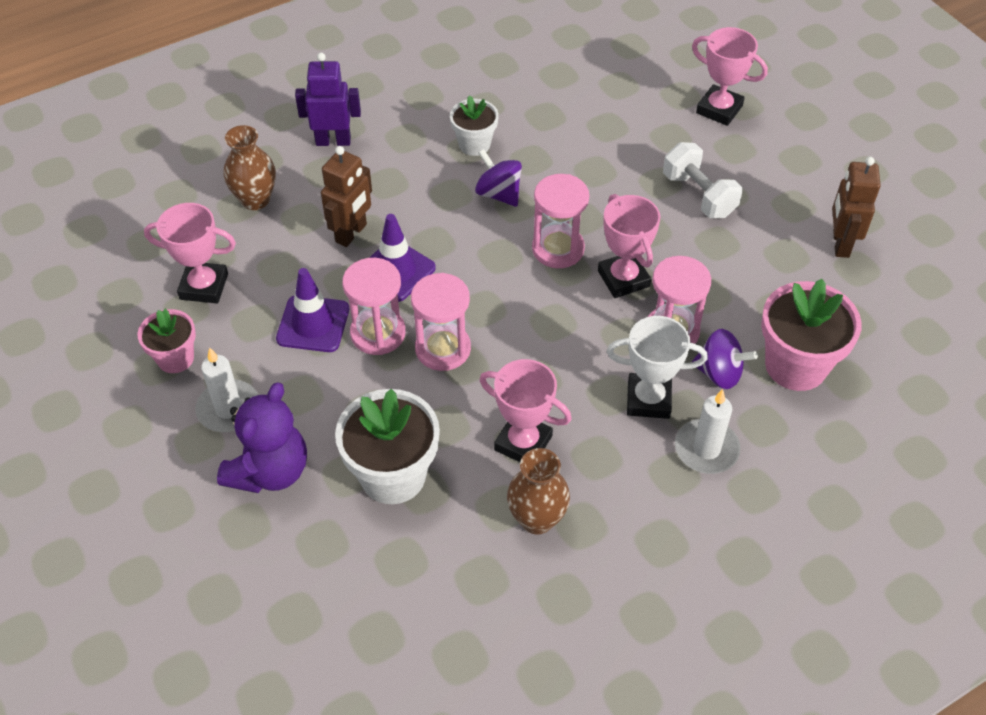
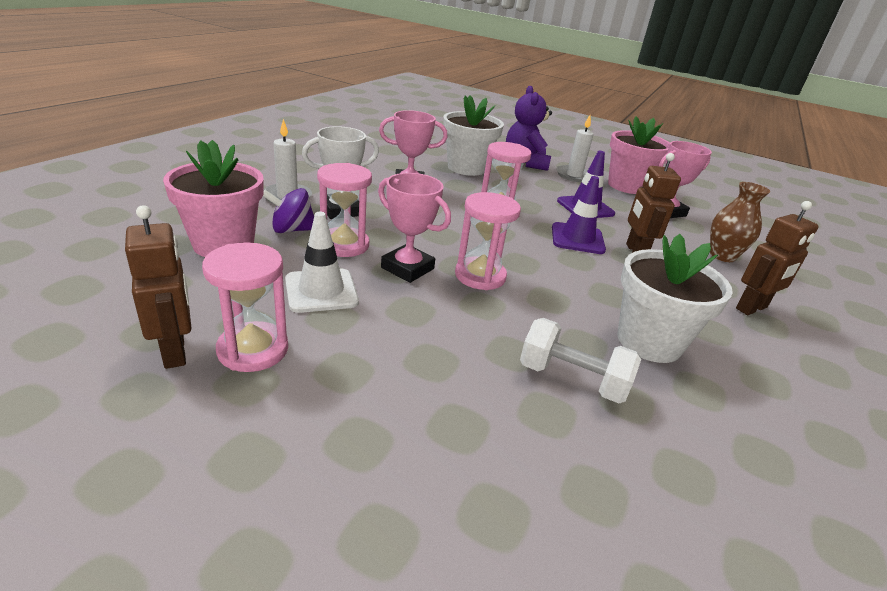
camera: 145 degrees right, 20 degrees down
(175, 358) = (627, 186): pink flower pot -> pink flower pot, size x1.69
(333, 141) = (752, 308): purple robot -> brown robot
(378, 333) = (544, 210): pink hourglass -> pink hourglass (253, 349)
(474, 144) = (649, 341): white flower pot -> white flower pot, size x1.69
(498, 194) = (573, 304): purple spinning top -> none
(537, 519) = (377, 165): brown vase -> none
(699, 195) = (377, 359): white dumbbell -> white dumbbell (572, 379)
(717, 273) = (321, 291): none -> white traffic cone
(719, 109) = (415, 508): pink trophy -> none

